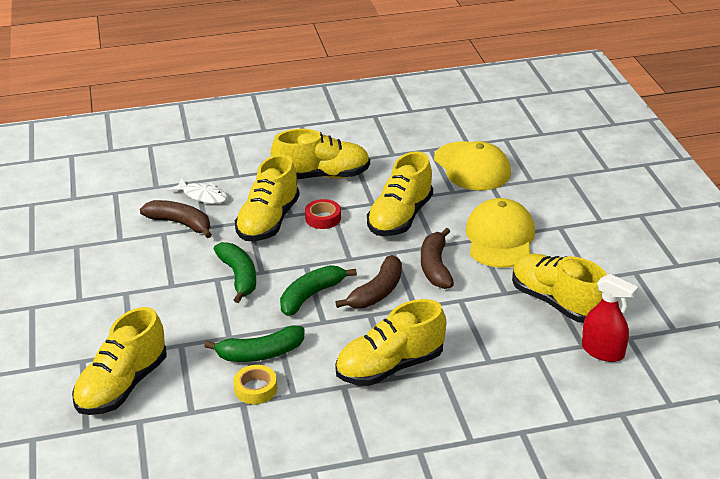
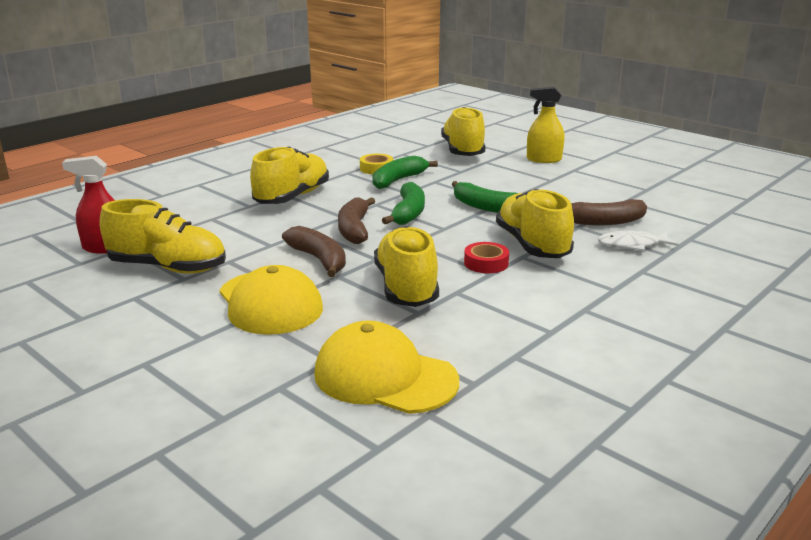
camera: 145 degrees right, 10 degrees down
(73, 330) = (543, 159): none -> yellow spray bottle
(322, 176) = (555, 300): yellow shoe -> none

